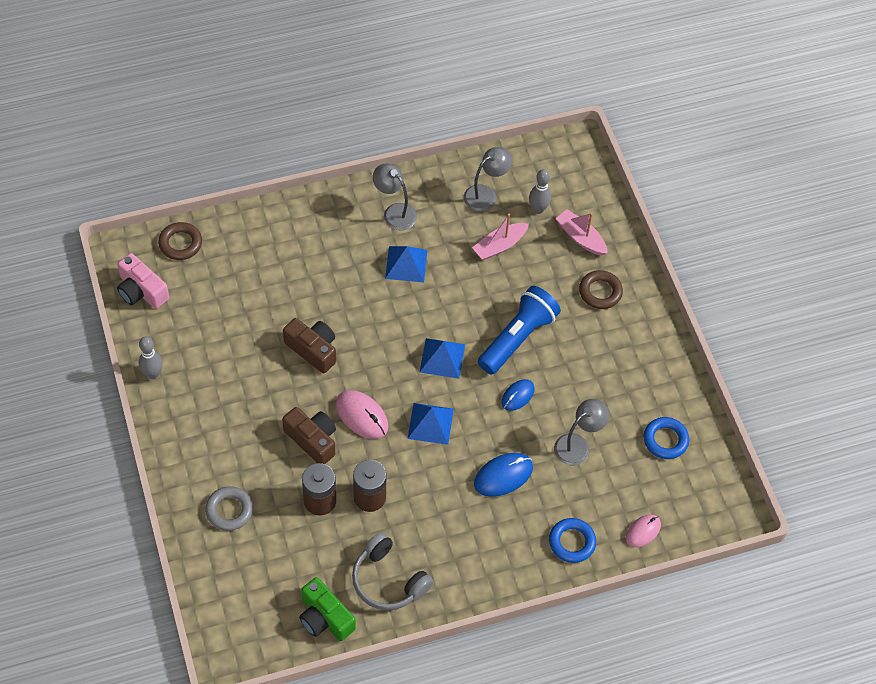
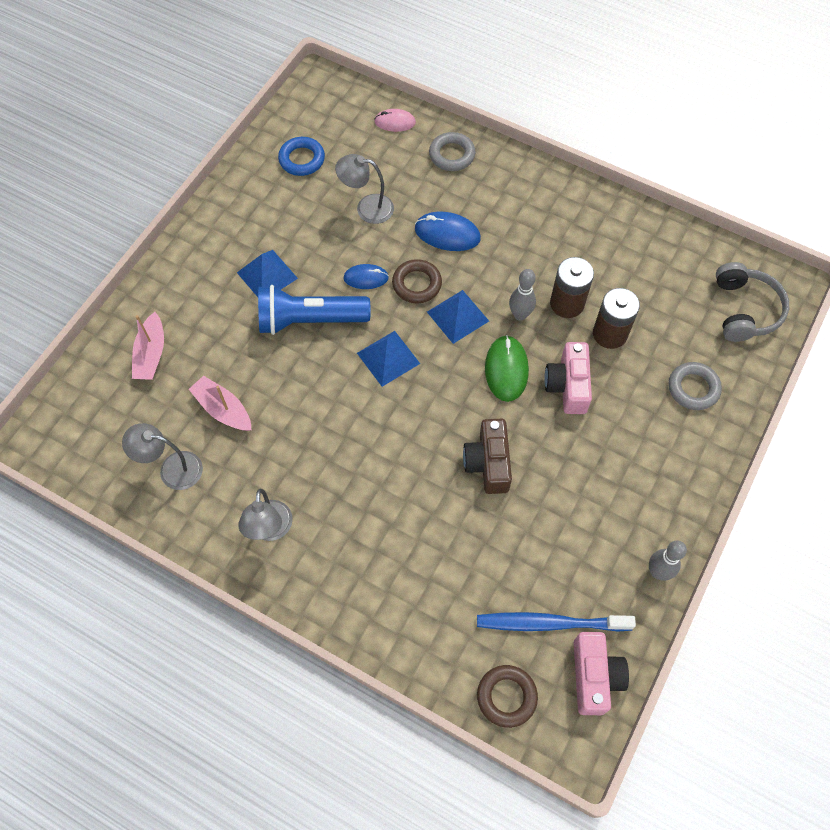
camera: 130 degrees left, 5 degrees up
(191, 296) = (549, 623): none -> blue toothbrush
(312, 440) = (568, 385): brown camera -> pink camera
(325, 617) = (687, 252): green camera -> none
(362, 416) = (506, 369): pink mouse -> green mouse
(388, 580) = (613, 237): grey headphones -> grey headphones (745, 310)
(406, 264) = (320, 468): blue pyramid -> blue pyramid (267, 275)
(499, 246) = (223, 409): pink boat -> pink boat turned 150 degrees counterclockwise
(538, 209) = (149, 412): grey bowling pin -> grey bowling pin (520, 315)
(572, 542) = (452, 155): blue ring -> grey ring
(600, 292) = (199, 297): brown ring -> brown ring (417, 284)

